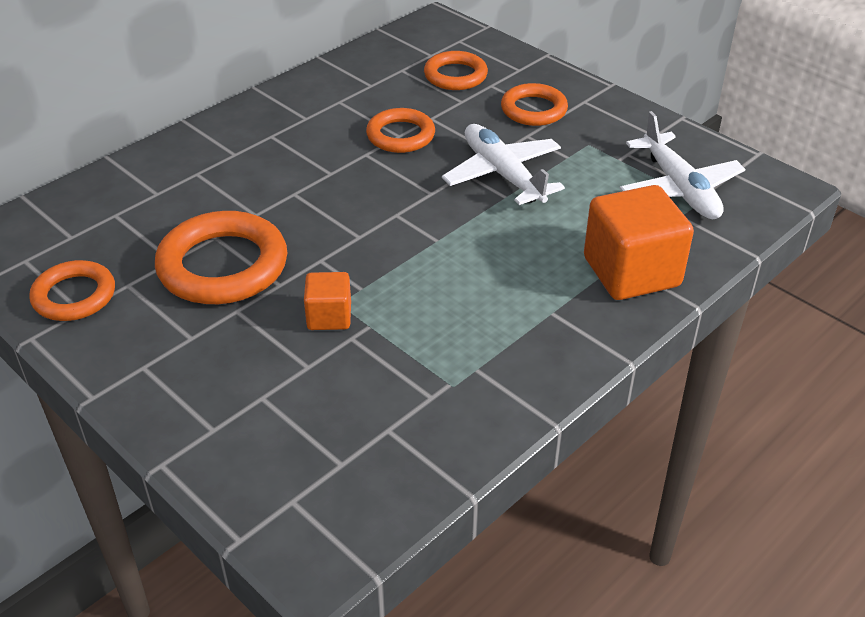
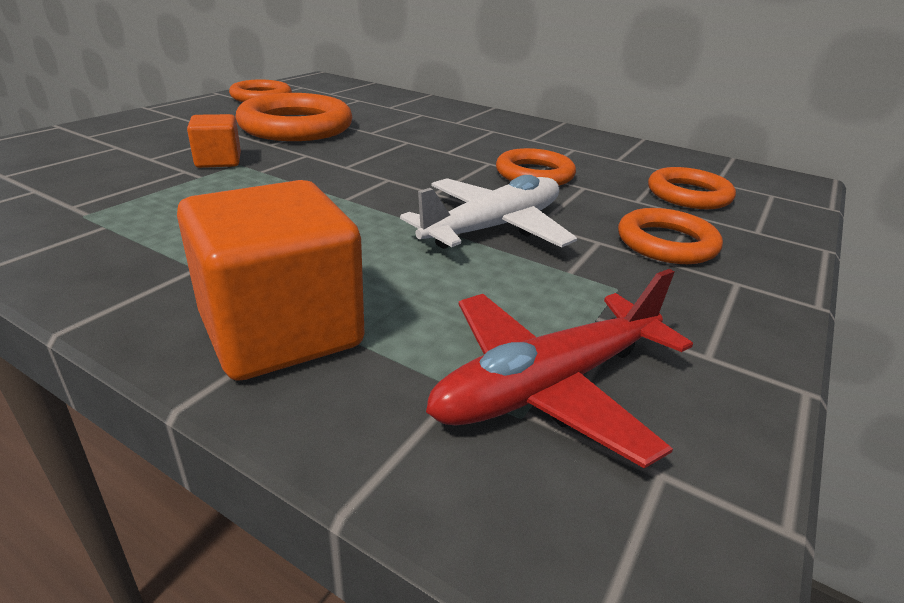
camera: 75 degrees right, 10 degrees down
(679, 188) = (548, 386): white plane -> red plane

